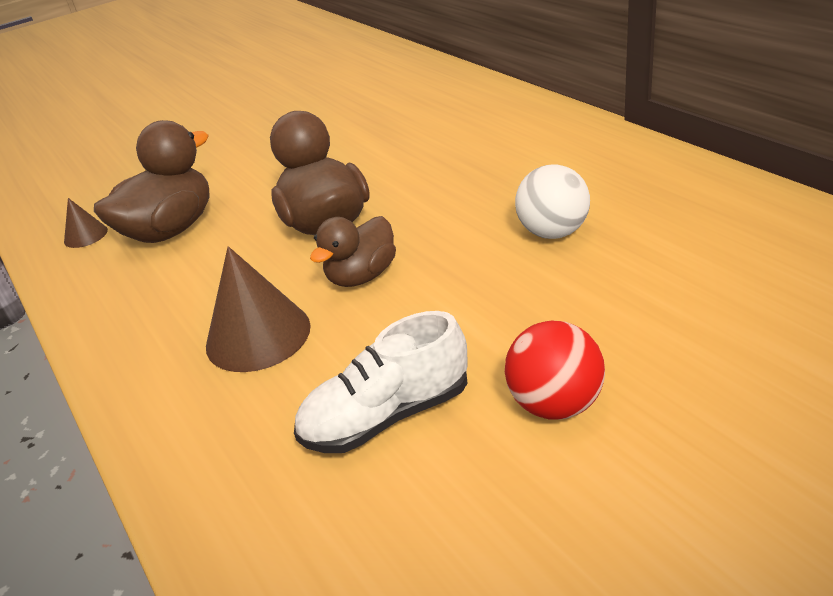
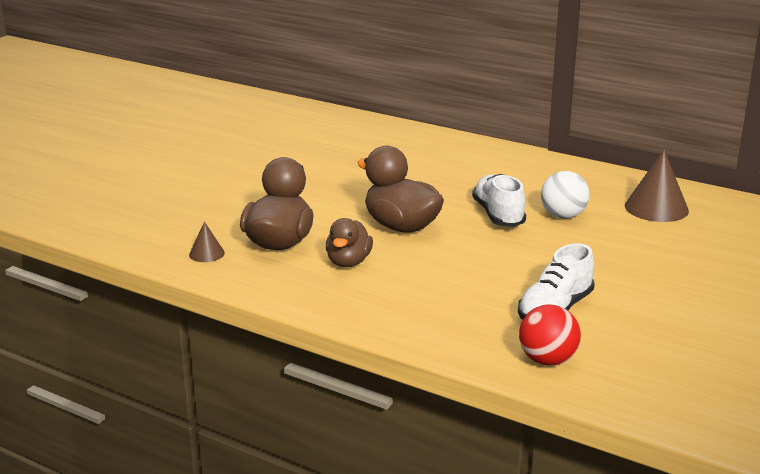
camera: 30 degrees left, 10 degrees down
(258, 335) = (430, 288): brown cone -> brown cone (656, 208)
(362, 276) = (463, 251): brown duck -> brown duck (348, 262)
(463, 220) = (498, 215): none -> white shoe
(555, 404) = (639, 290): red ball -> red ball (547, 360)

